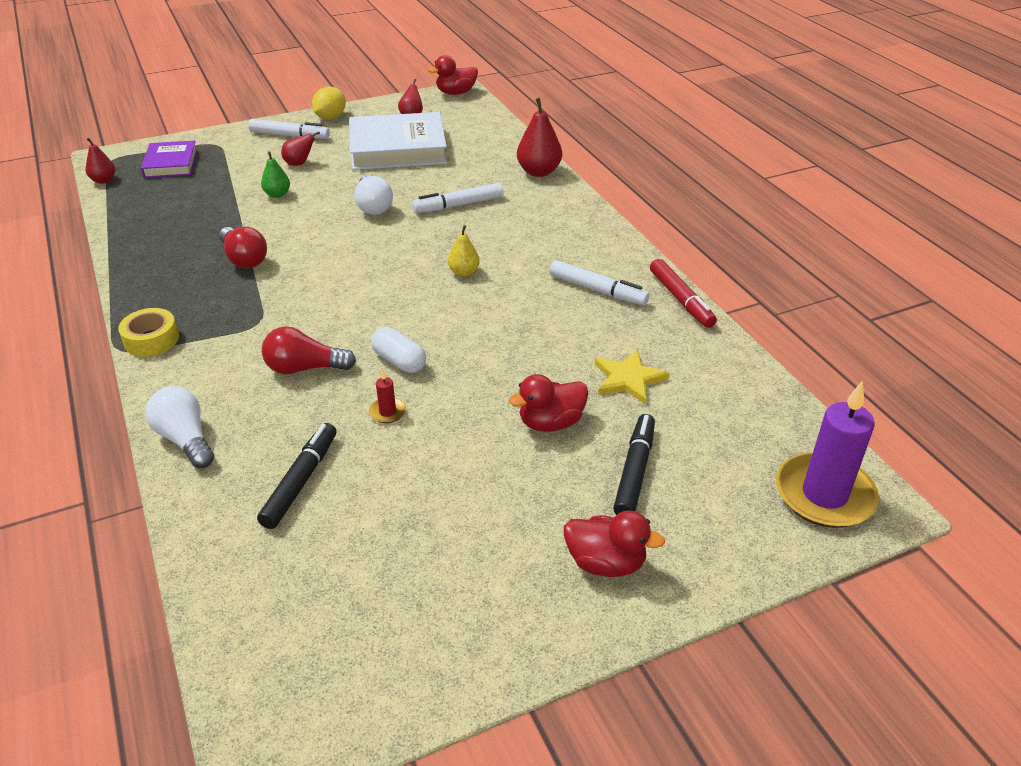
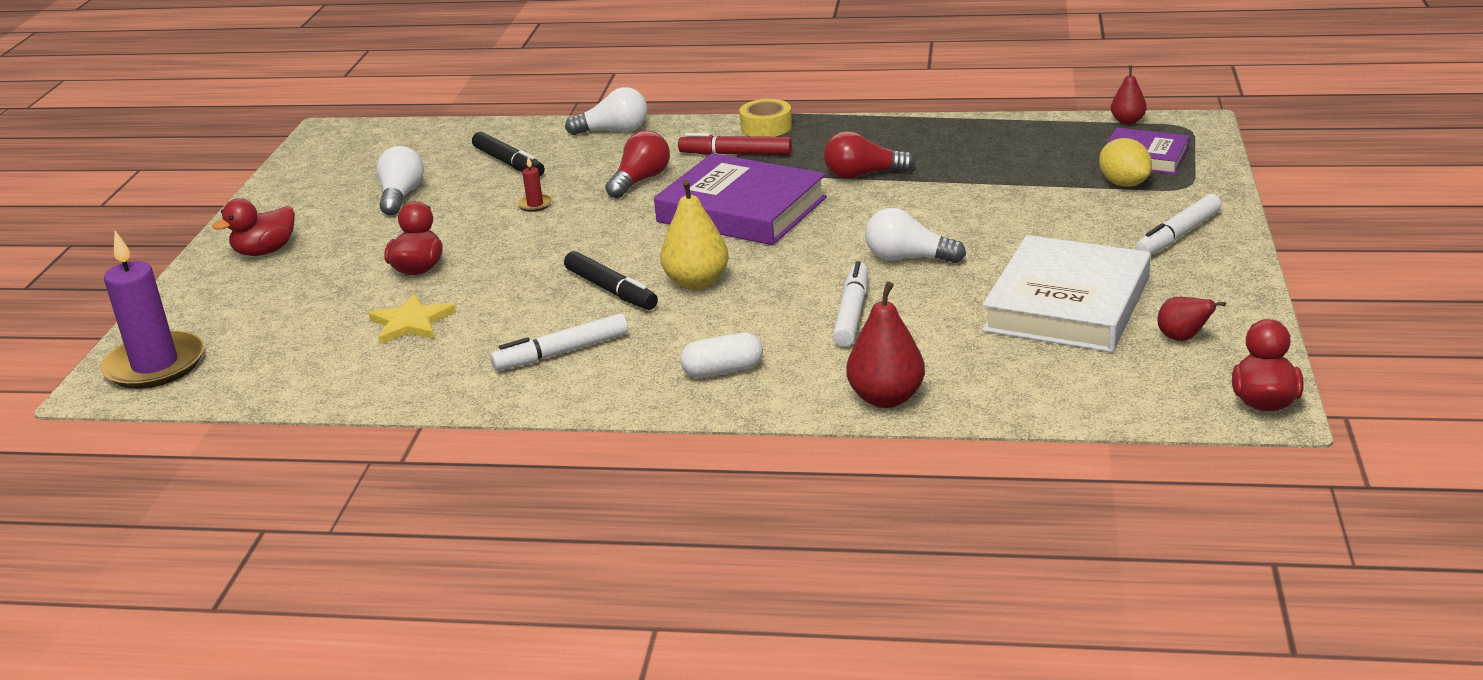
camera: 125 degrees right, 10 degrees down
(277, 194) = (998, 207): green pear -> none
(299, 163) = (1077, 230): red pear -> none
(330, 117) = (1225, 273): yellow lemon -> yellow lemon (1124, 184)
(336, 293) = (741, 210): none -> purple book
(399, 361) = (593, 221): white capsule -> white capsule (723, 370)
(422, 526) = (401, 196): none -> white light bulb
(464, 272) = (696, 282): yellow pear -> yellow pear, size x1.67
(634, 471) = (314, 289): black marker -> black marker (611, 290)
(681, 299) = (474, 400): red marker -> red marker (735, 154)

